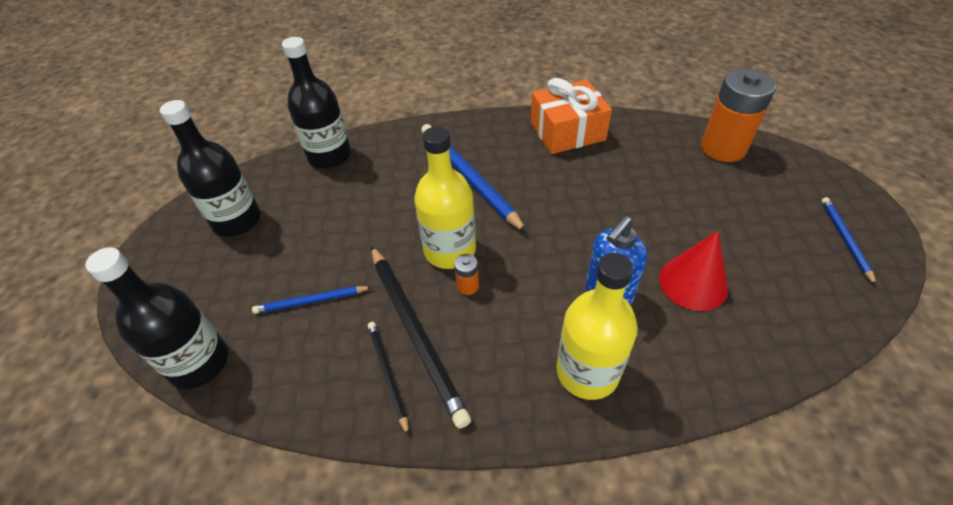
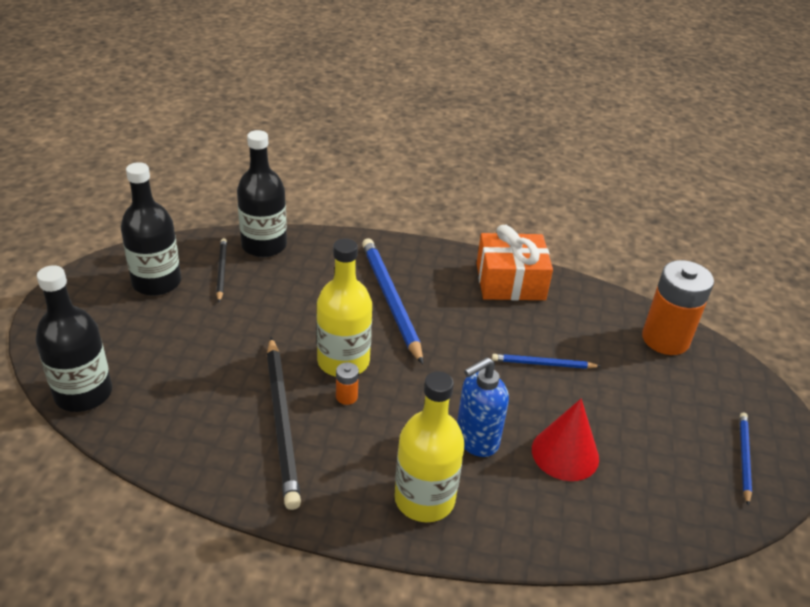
camera: 10 degrees right, 10 degrees down
(311, 301) = (198, 370): blue pencil -> blue pencil (543, 364)
(387, 375) = (243, 449): black pencil -> black pencil (221, 271)

